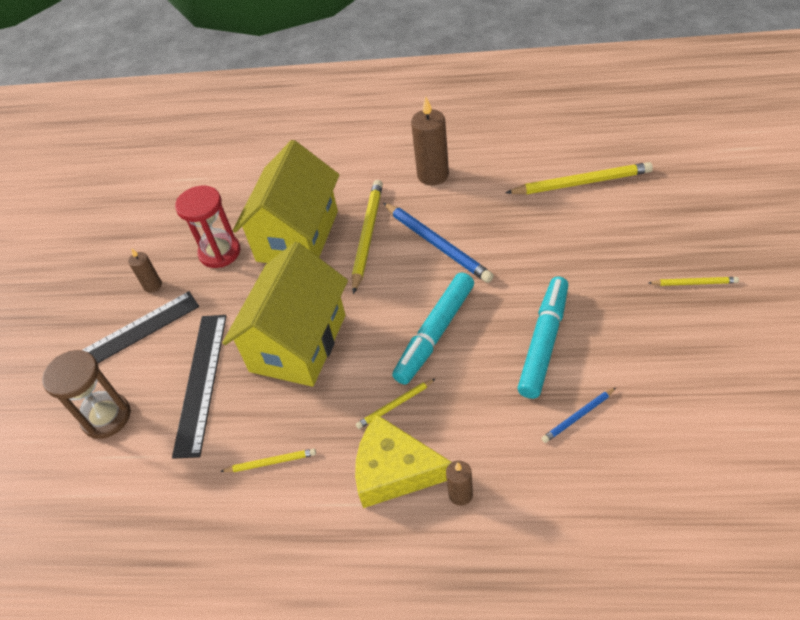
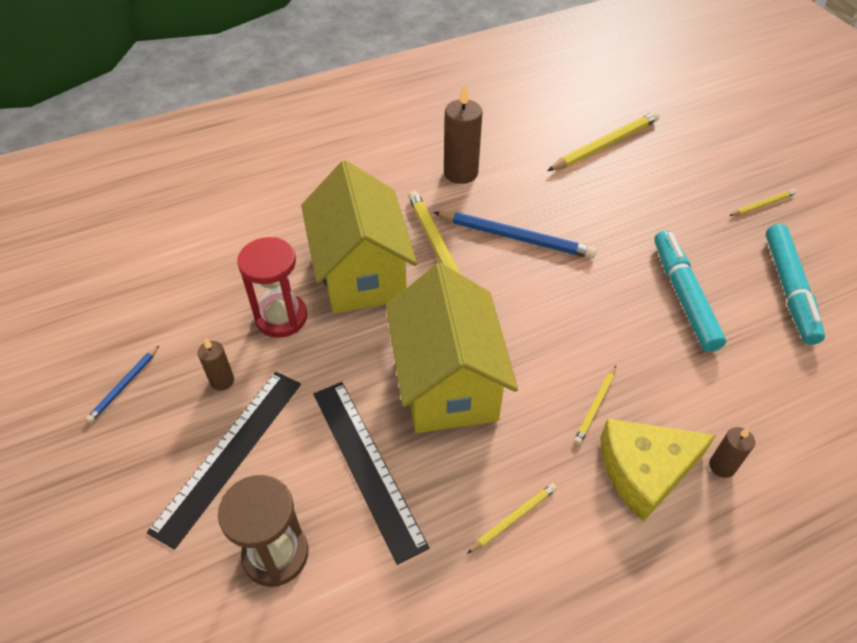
camera: 35 degrees left, 0 degrees up
(435, 333) = (580, 323): turquoise marker -> turquoise marker (789, 289)
(578, 416) = (763, 352): blue pencil -> blue pencil (124, 385)

